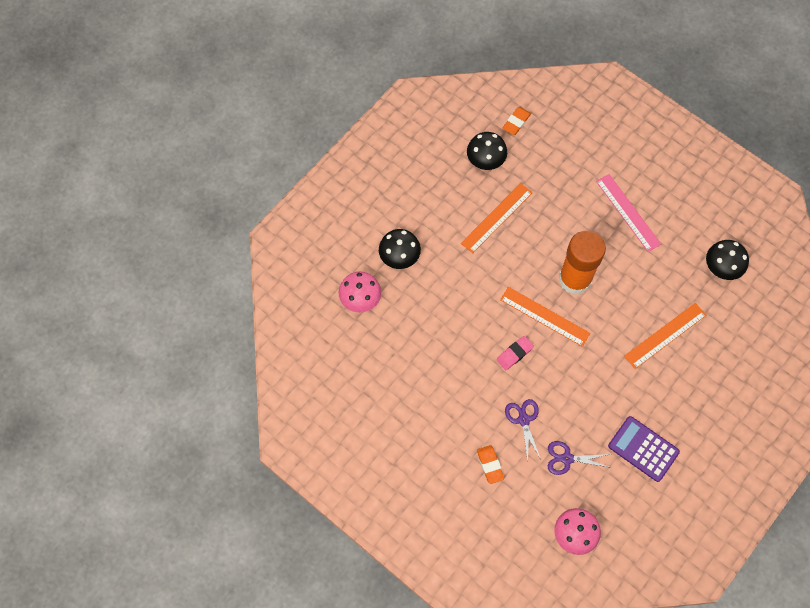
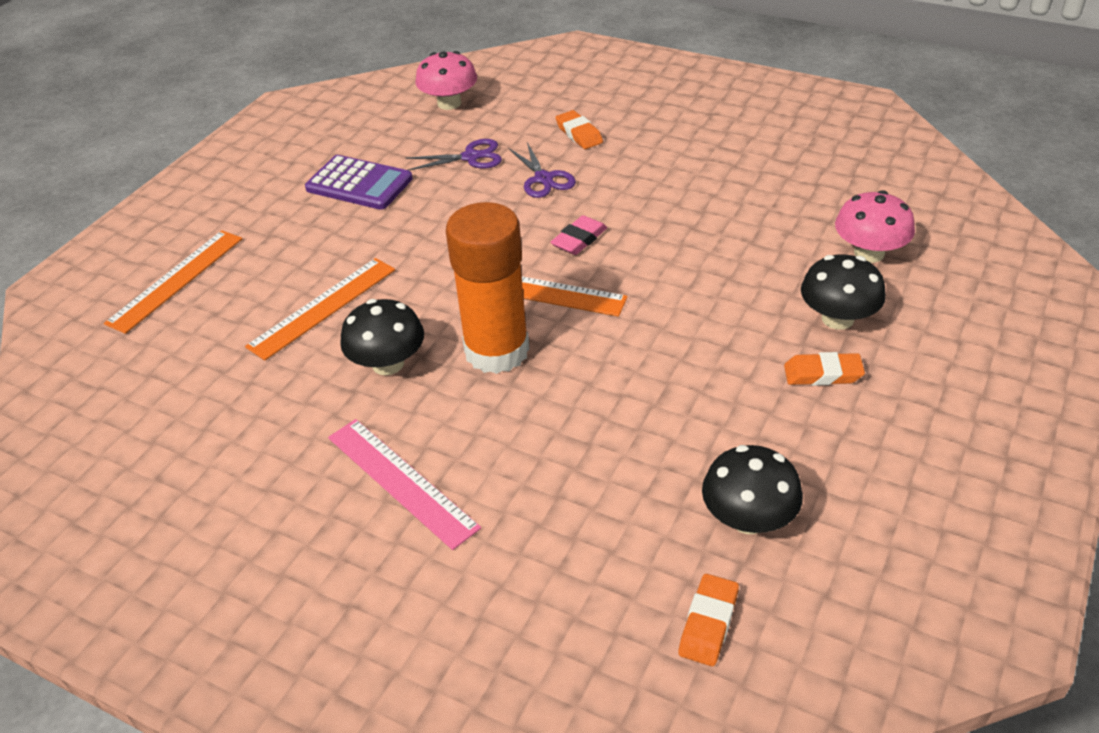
camera: 170 degrees right, 25 degrees down
(422, 224) = (823, 374): none -> orange eraser
(496, 218) = (680, 414): orange ruler -> orange ruler (176, 280)
(722, 267) = (202, 425): black mushroom -> black mushroom (388, 364)

